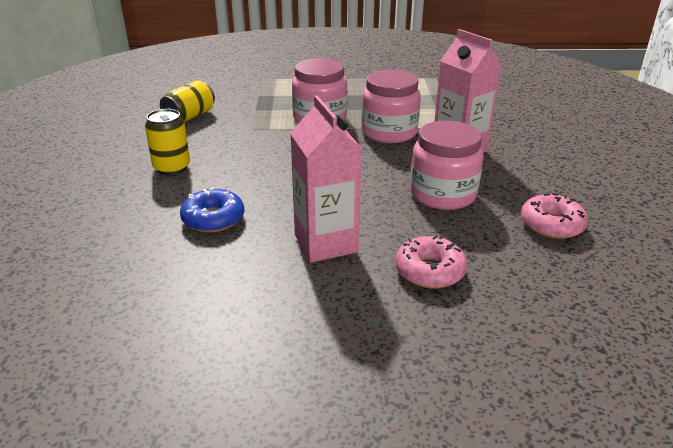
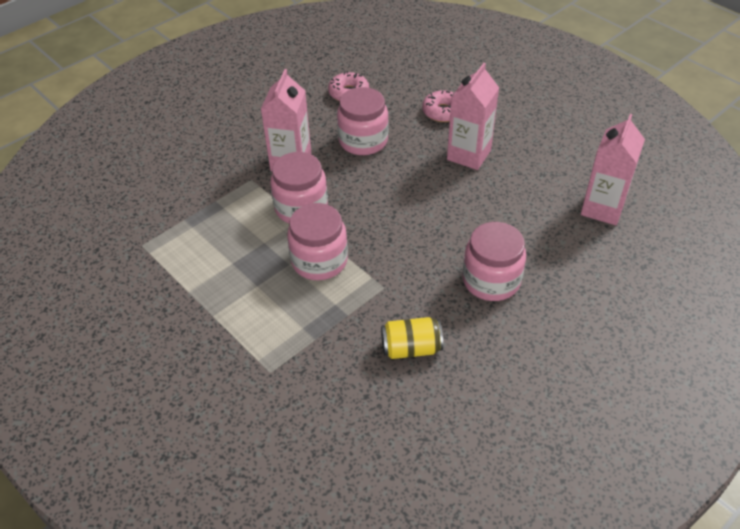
camera: 130 degrees left, 15 degrees up
(105, 278) = (602, 208): none -> pink carton
(172, 168) = (491, 280): yellow can -> pink jar
(213, 219) = (509, 211): blue donut -> none

